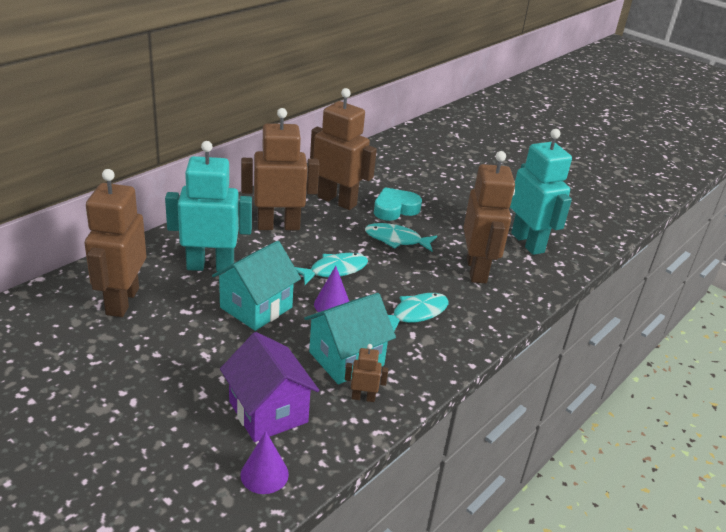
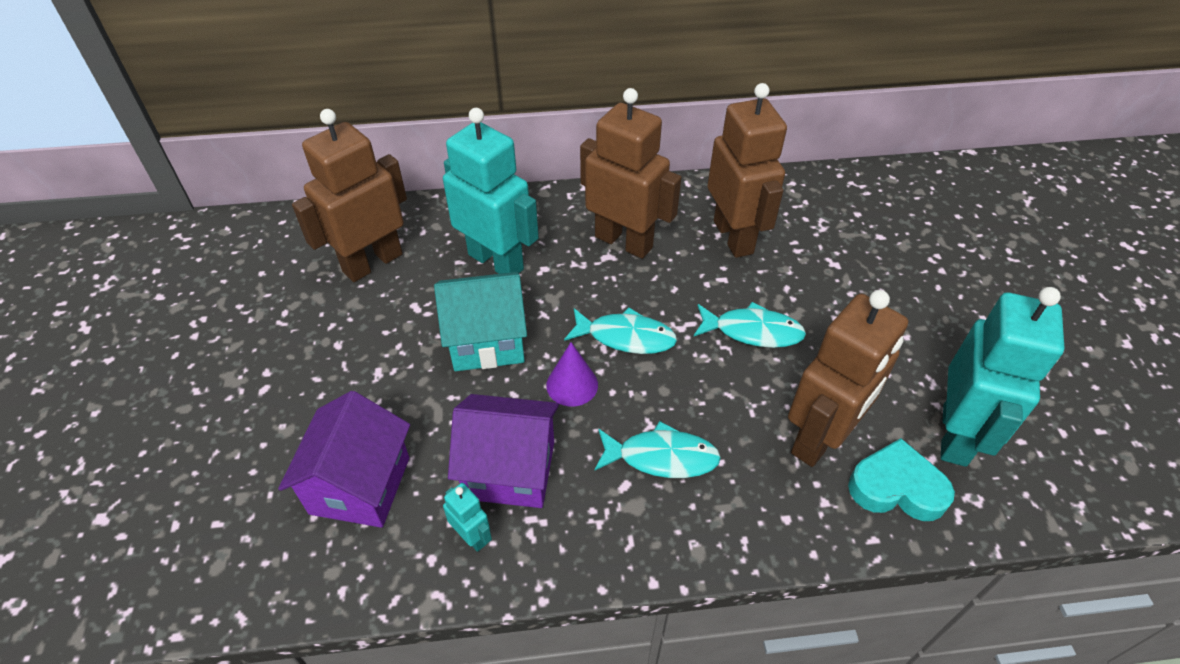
camera: 45 degrees right, 15 degrees up
(264, 474) = (277, 562): purple cone -> none
(346, 358) = (510, 470): turquoise house -> purple house
(363, 397) = (472, 536): brown robot -> turquoise robot
(395, 209) = (801, 283): turquoise heart -> turquoise heart (896, 487)
(396, 240) = (752, 331): turquoise fish -> turquoise fish turned 135 degrees clockwise

